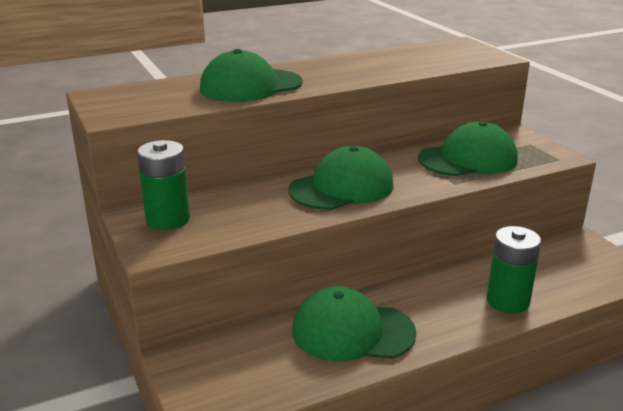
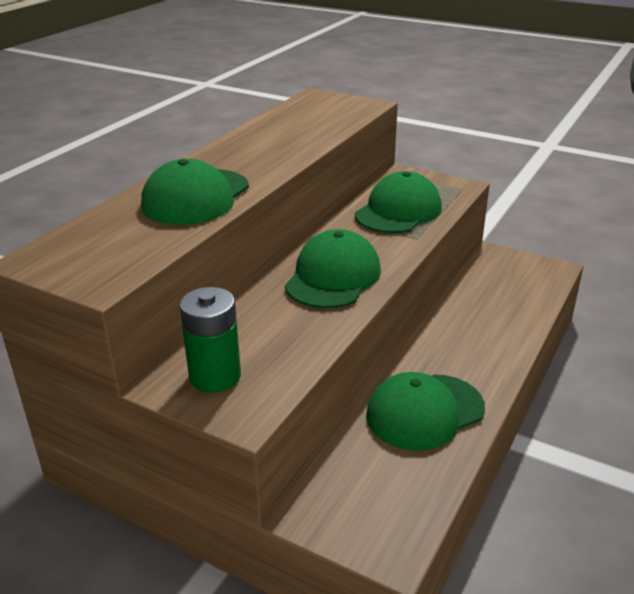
camera: 35 degrees left, 5 degrees up
(508, 301) = (503, 329): green battery -> none

